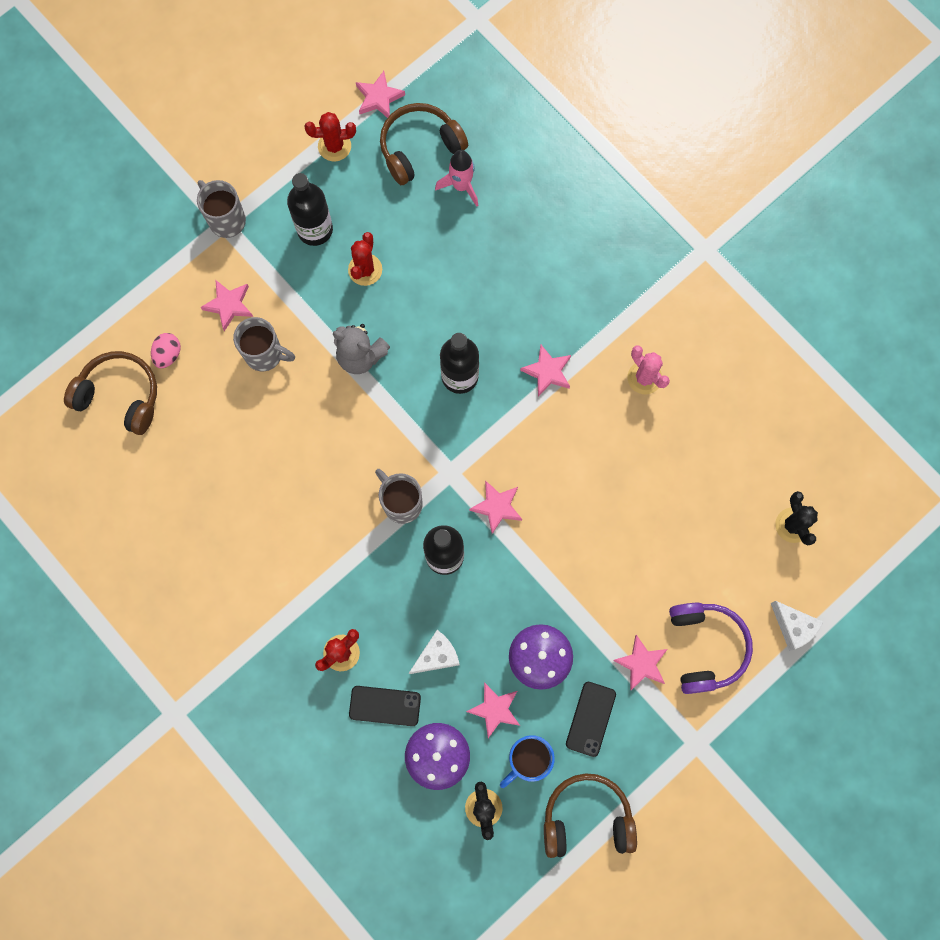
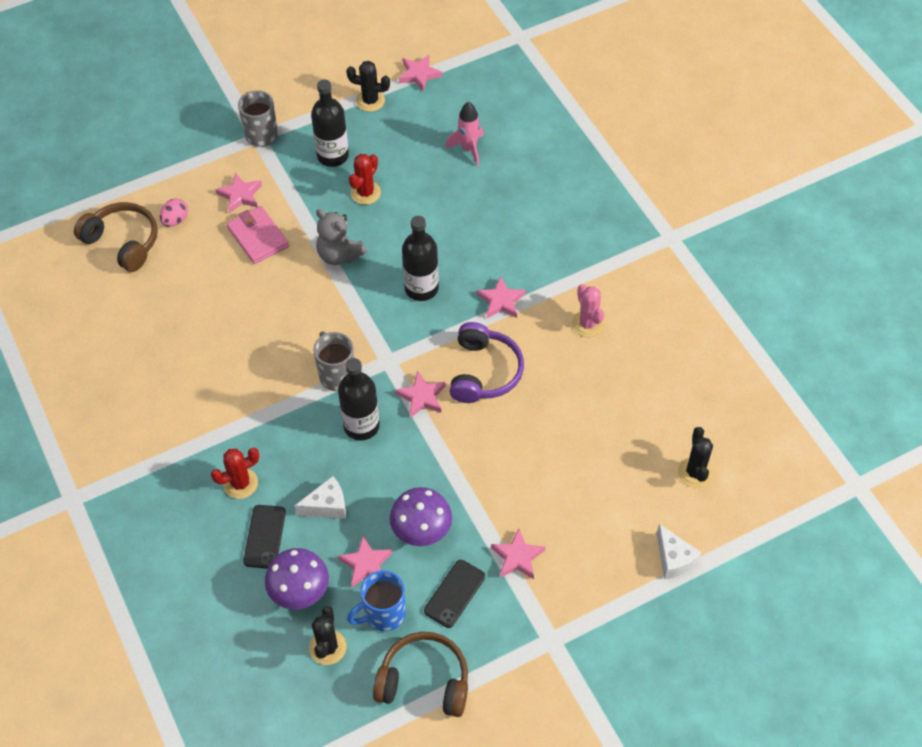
camera: 15 degrees right, 20 degrees down
(265, 354) = (258, 237): grey mug -> pink wallet
(334, 146) = (370, 101): red cactus -> black cactus
(385, 705) = (265, 537): black phone -> black phone turned 75 degrees clockwise
(420, 148) = (442, 115): brown headphones -> none
(705, 647) = (583, 557): purple headphones -> purple headphones (484, 372)

